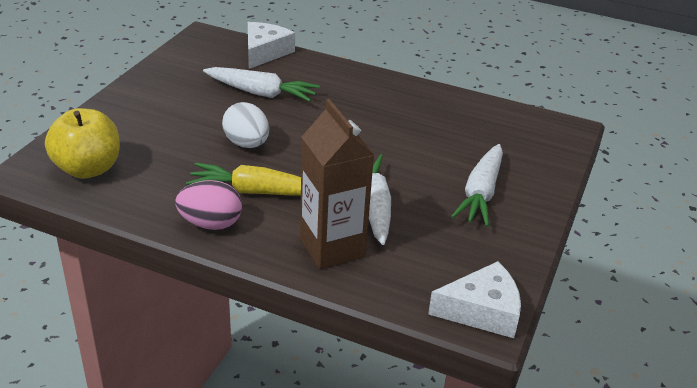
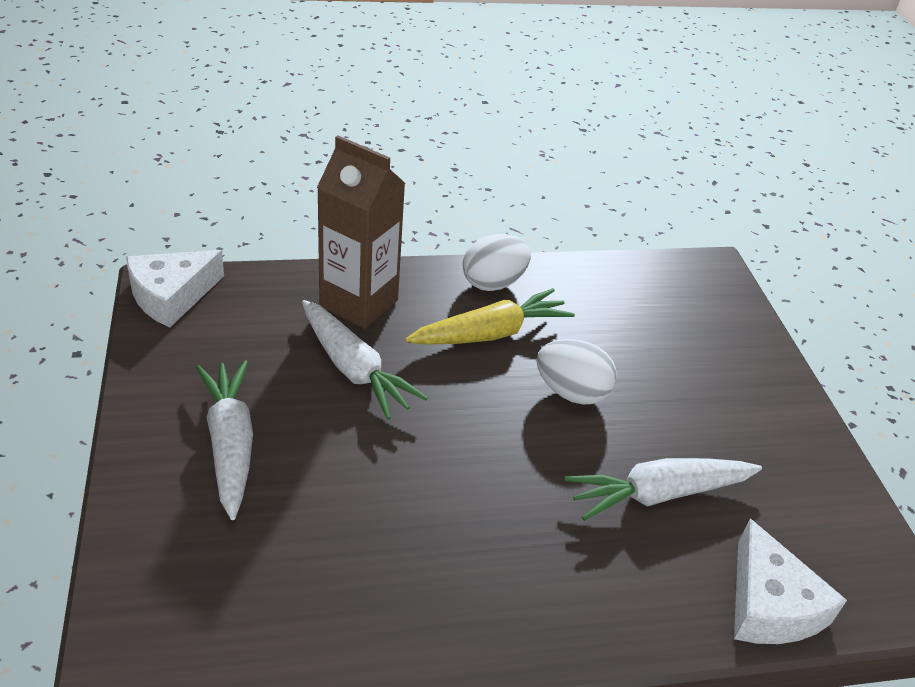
camera: 145 degrees right, 5 degrees up
(88, 169) = (672, 292): yellow apple -> none
(211, 224) = (493, 283): pink egg -> white egg

